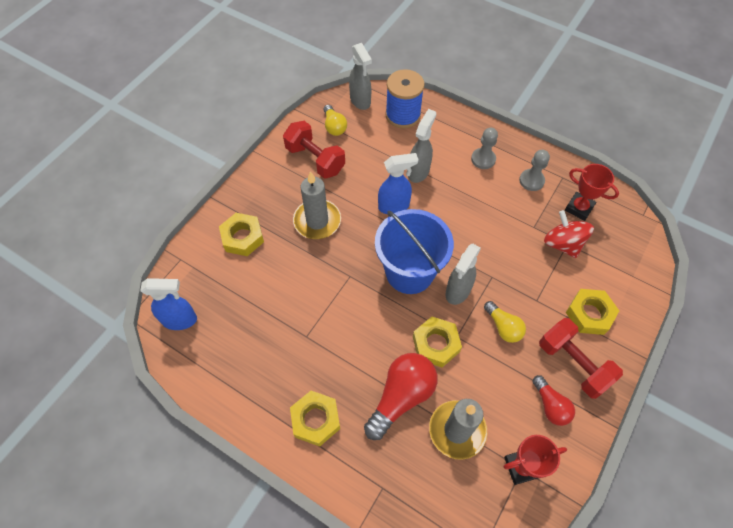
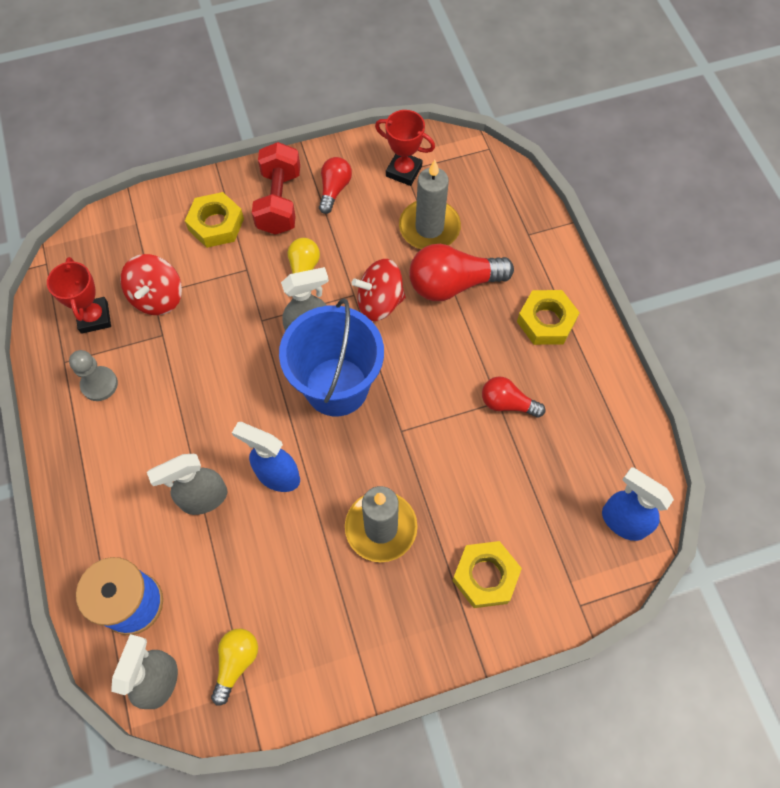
camera: 140 degrees left, 5 degrees up
(299, 339) = (507, 403): none -> red light bulb
(315, 159) = (308, 625): red dumbbell -> none
(436, 344) = (379, 302): yellow nut -> red spinning top
(483, 159) = (116, 453): grey pawn -> none

